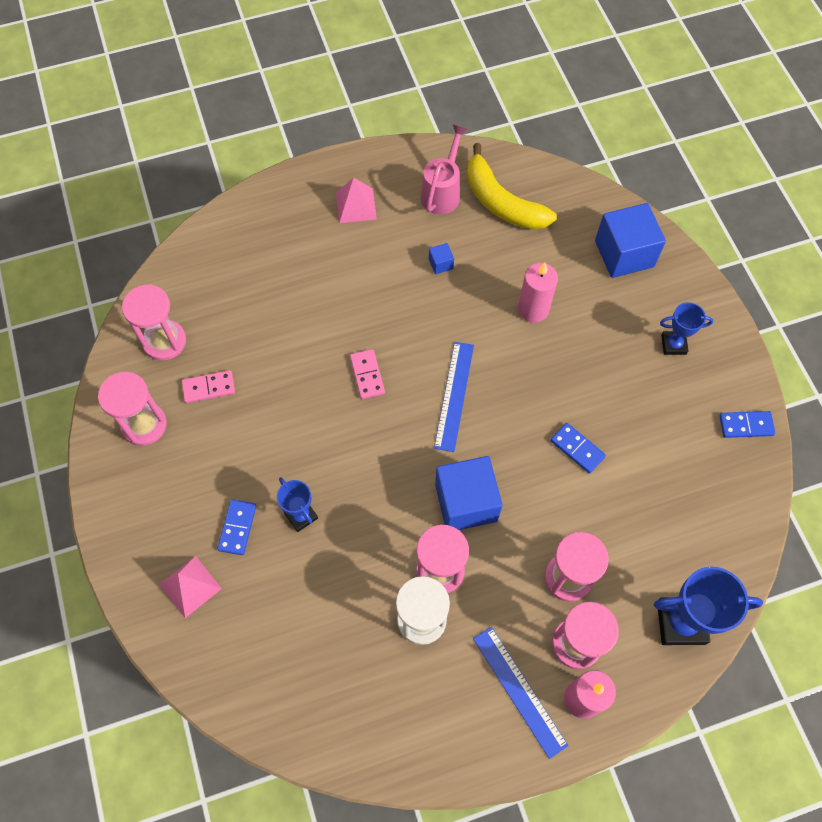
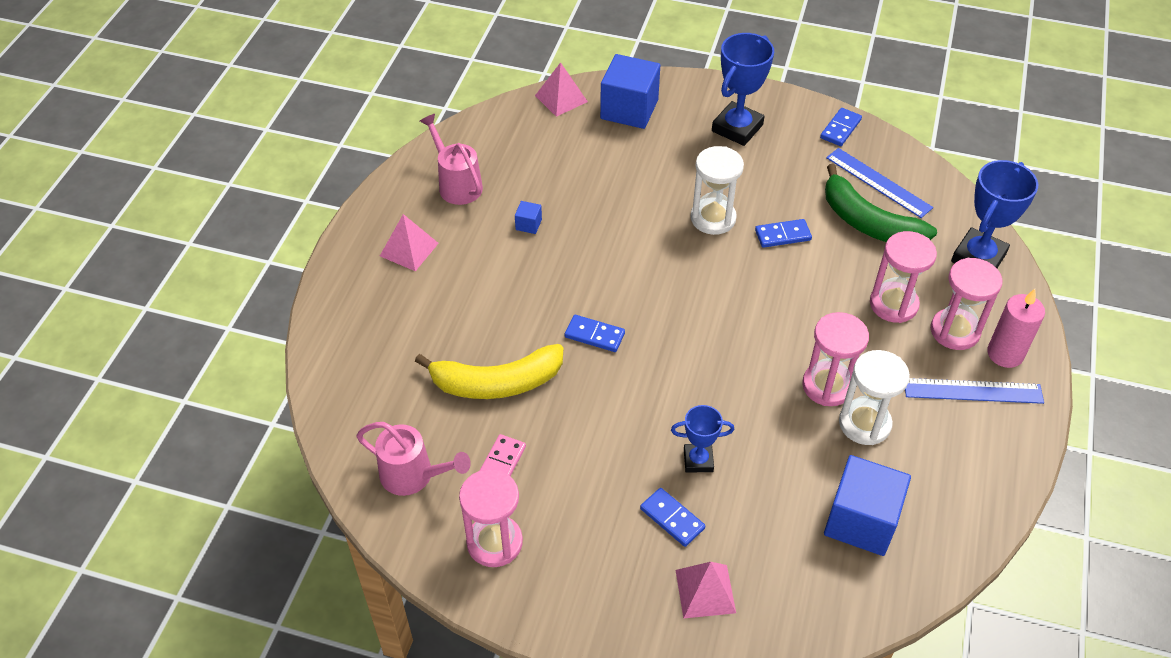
camera: 55 degrees left, 15 degrees down
(164, 341) = (414, 476): pink hourglass -> pink watering can
(367, 375) = (594, 335): pink domino -> blue domino
(454, 395) = (667, 286): blue ruler -> blue ruler (878, 182)
(466, 502) = (776, 333): blue cube -> blue cube (861, 521)
(501, 202) = (506, 153): yellow banana -> yellow banana (497, 383)
(533, 309) = (630, 191): pink candle -> none
(553, 386) = (713, 218): none -> white hourglass
(593, 200) = (561, 98): none -> pink pyramid
(648, 509) = (868, 223): none -> green banana
(673, 344) = (737, 128): blue trophy -> blue trophy, size x1.72

